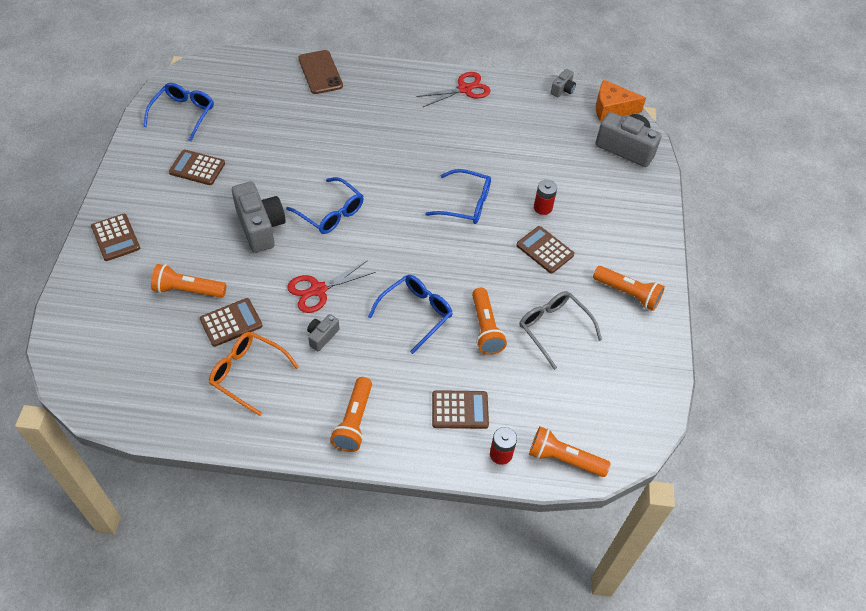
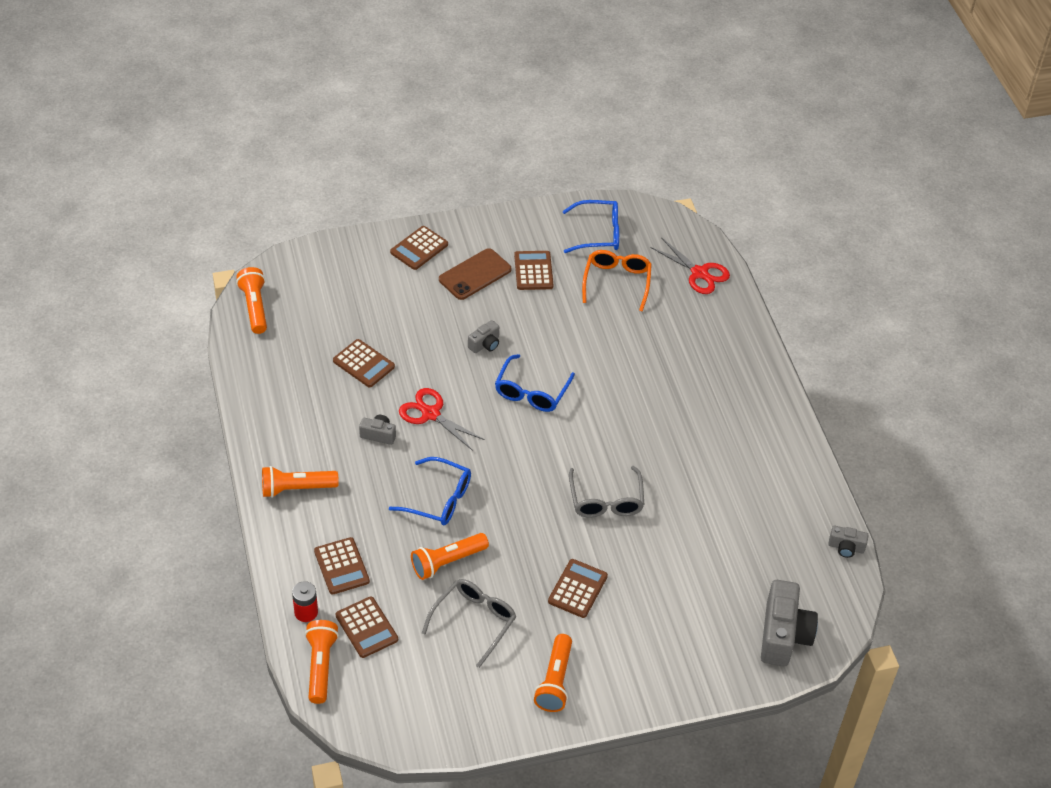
camera: 70 degrees right, 5 degrees down
(188, 290) = (385, 320): orange flashlight -> orange flashlight (255, 307)
(247, 373) = (314, 395): orange glasses -> orange glasses (617, 282)
(260, 227) = (485, 344): grey camera -> grey camera, size x0.50
(320, 72) = (727, 317): brown phone -> brown phone (475, 274)
(464, 89) = (784, 451): red scissors -> red scissors (699, 273)
(466, 204) = (606, 500): blue glasses -> grey glasses
(534, 410) = (366, 628): none -> brown calculator
(543, 208) = (639, 572): red battery -> none
(612, 108) = (845, 606): orange cheese -> none

